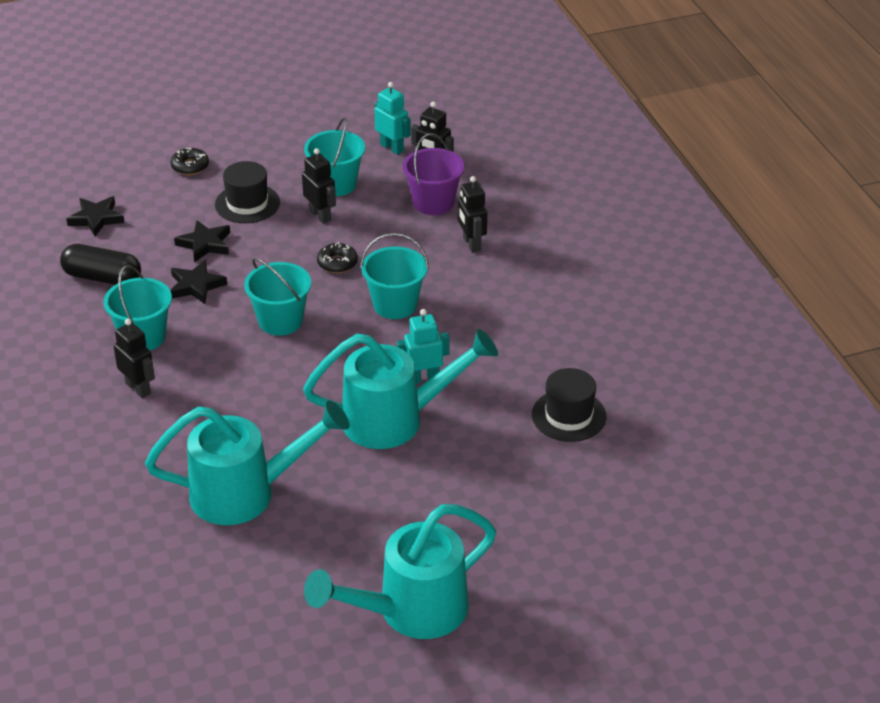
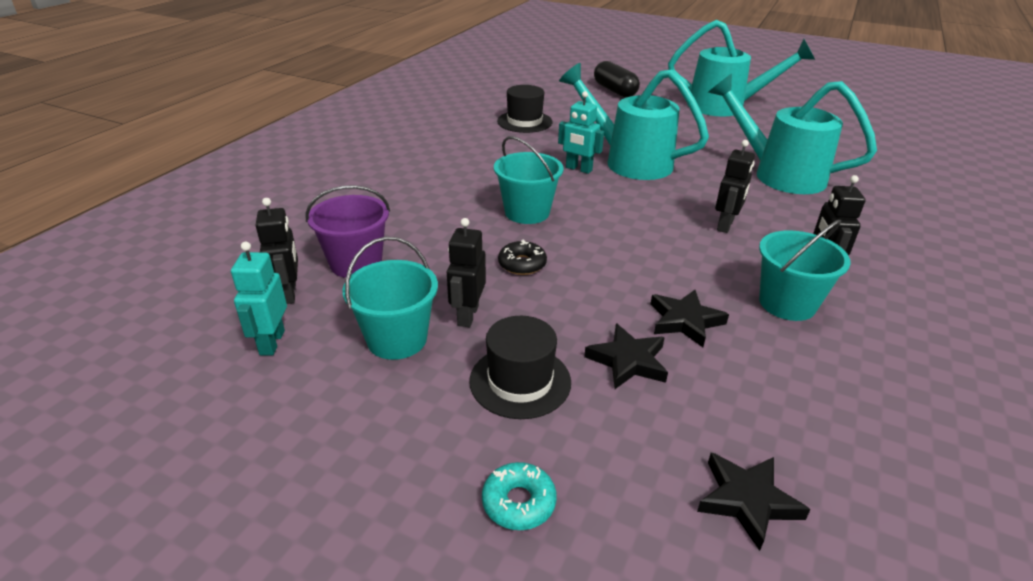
camera: 135 degrees left, 5 degrees down
(102, 277) = (795, 395): black capsule -> black capsule (614, 90)
(190, 166) = (518, 502): black donut -> turquoise donut
(280, 321) = (635, 249): turquoise bucket -> none
(471, 244) = (397, 217): black robot -> black robot (725, 225)

